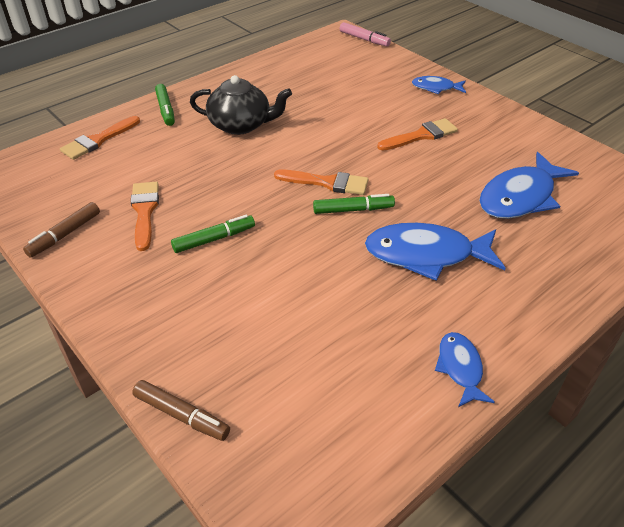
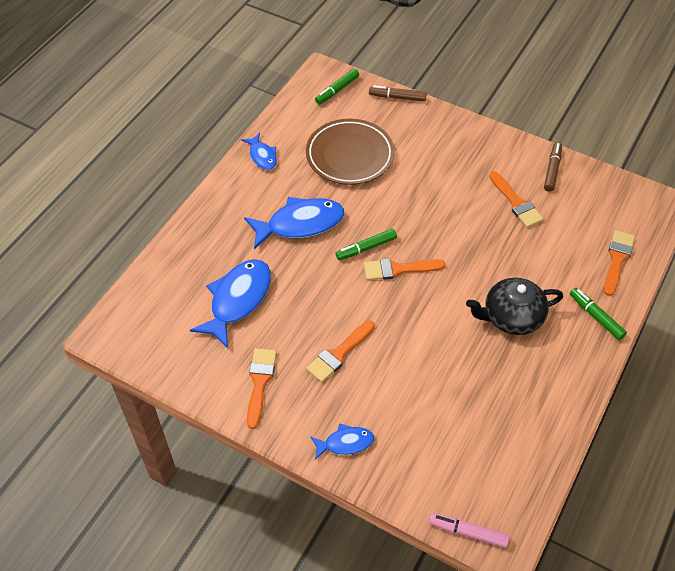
camera: 160 degrees right, 10 degrees up
(214, 239) = (451, 195): green marker -> green marker (337, 90)
(319, 329) = (350, 155): none -> brown plate
(504, 133) = (260, 382): none -> orange brush

